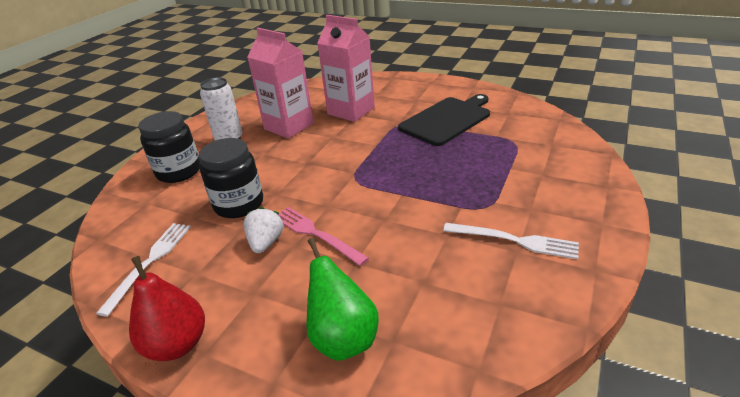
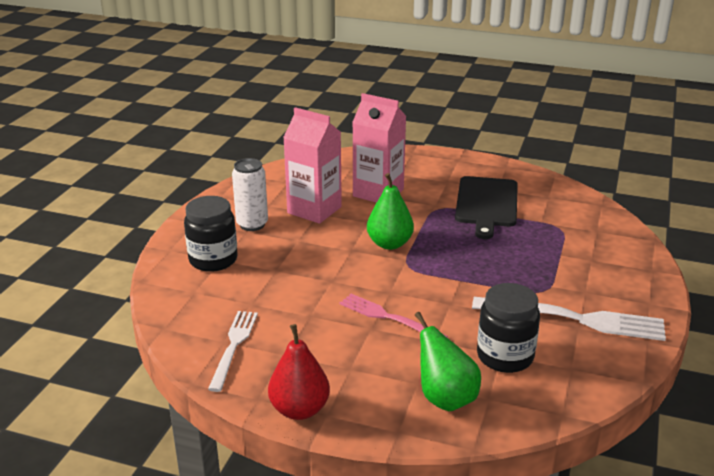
camera: 10 degrees left, 5 degrees down
(239, 204) = (298, 292): black jar -> black jar (505, 356)
(266, 242) = (342, 326): white strawberry -> none
(344, 157) = (389, 244): none -> green pear
(447, 120) = (486, 204): black cutting board -> black cutting board turned 150 degrees clockwise
(514, 240) = (575, 319): white fork -> white fork, size x1.58

